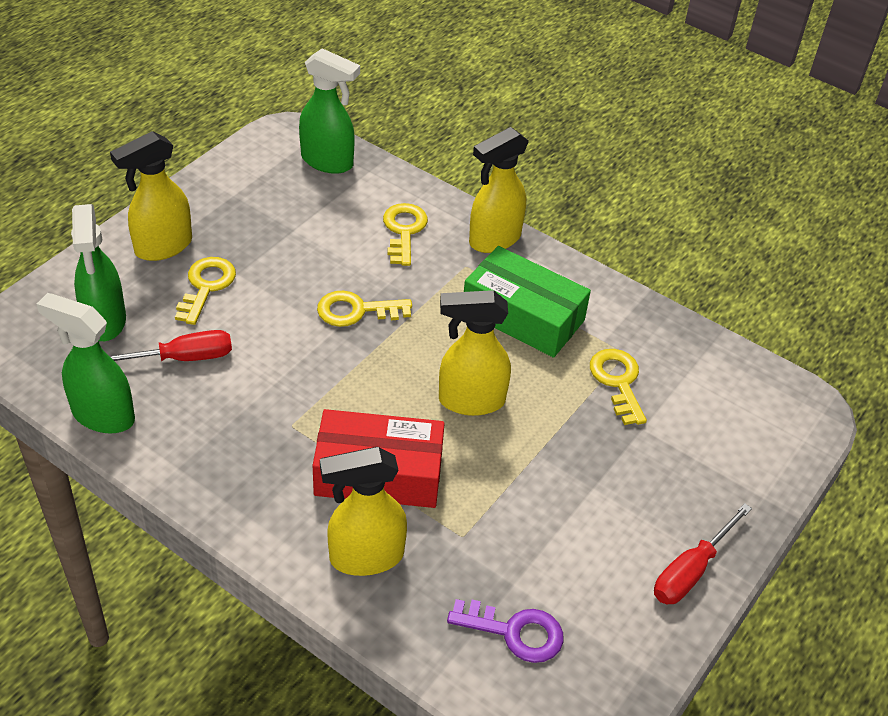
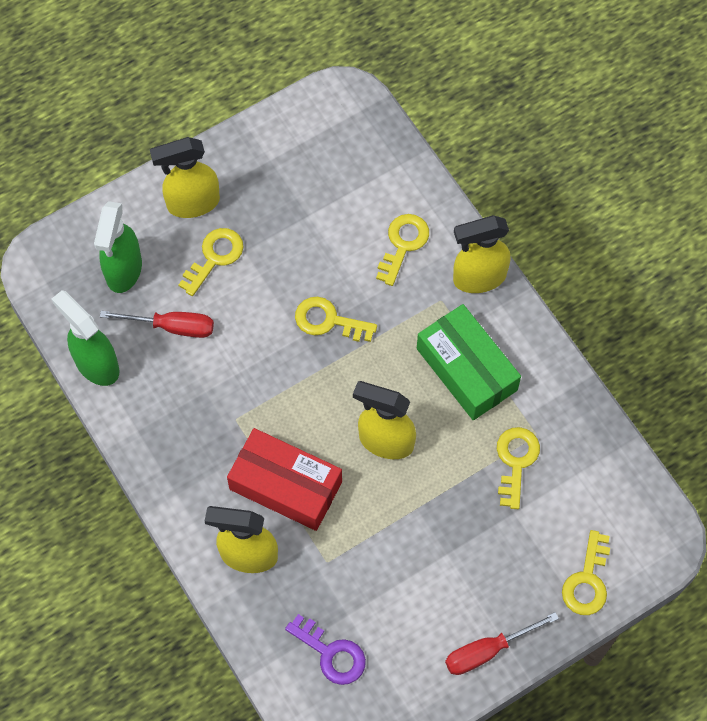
camera: 25 degrees right, 20 degrees up
(328, 162) = (367, 143): green spray bottle -> none
(755, 469) = (587, 580): none -> yellow key

